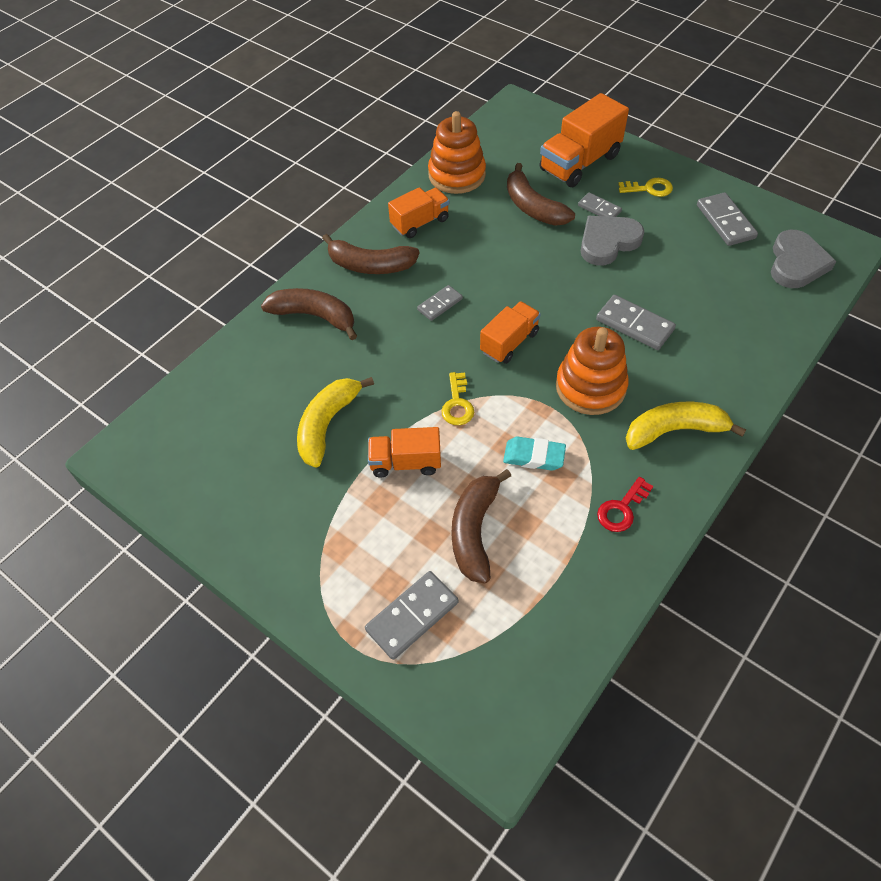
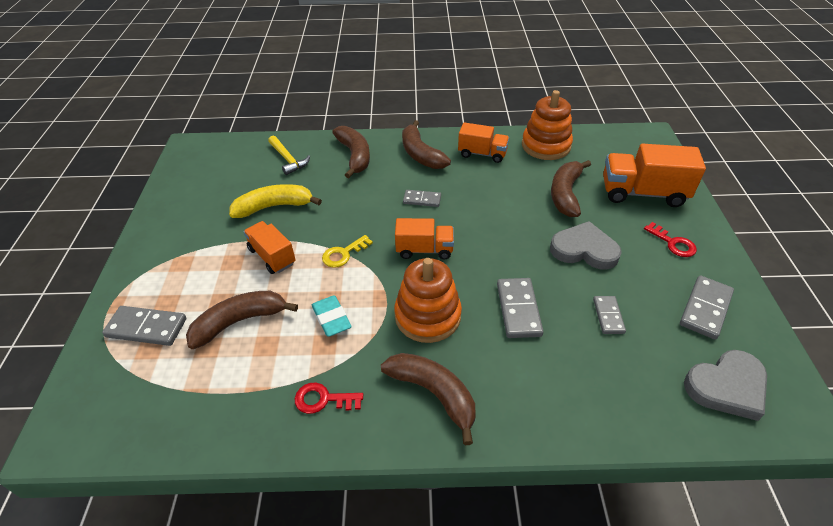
camera: 50 degrees right, 10 degrees down
(256, 373) = (288, 159): none -> yellow hammer
(599, 209) = (611, 227): grey domino -> grey domino (608, 316)
(649, 188) = (673, 243): yellow key -> red key
(674, 430) = (434, 394): yellow banana -> brown banana

